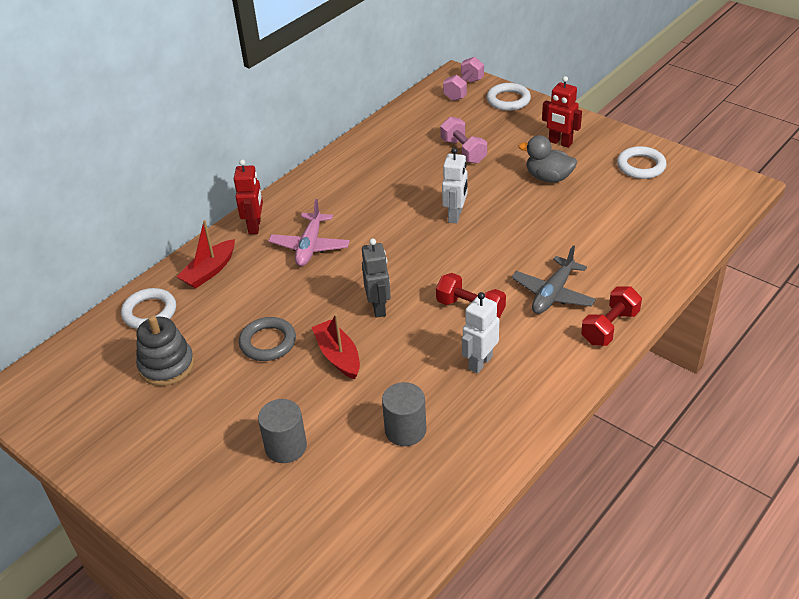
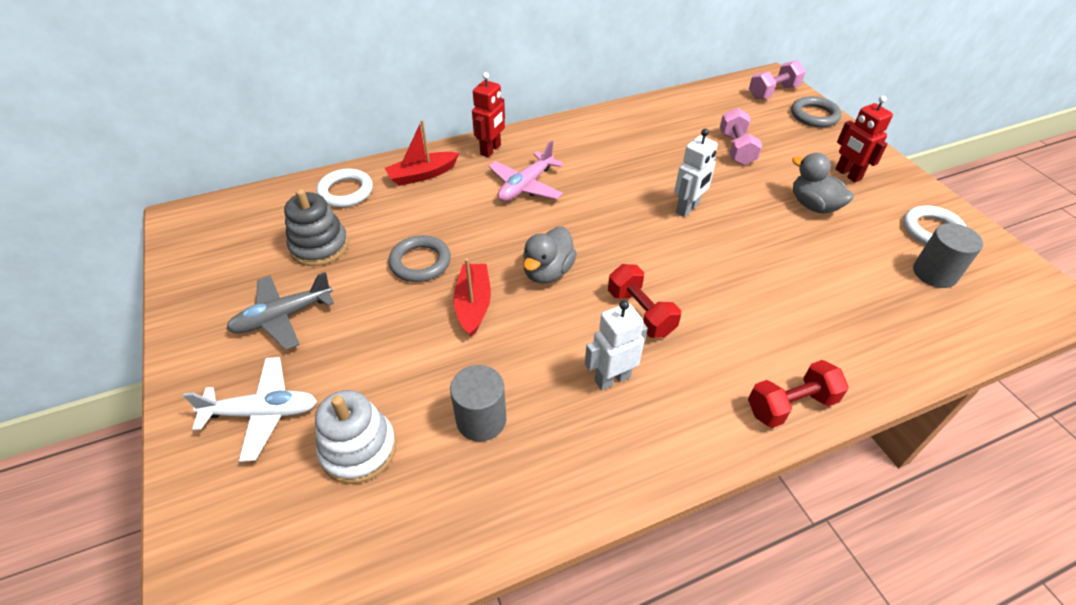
camera: 25 degrees right, 5 degrees up
(231, 501) = (262, 413): none -> white plane
(286, 447) = (355, 378): grey cylinder -> grey cylinder (934, 273)
(329, 489) = (358, 449): none -> white stacking toy
(379, 308) = (547, 272): grey robot -> grey duck
(508, 100) = (814, 115): white ring -> grey ring
(553, 294) = (744, 334): grey plane -> grey plane (283, 317)

